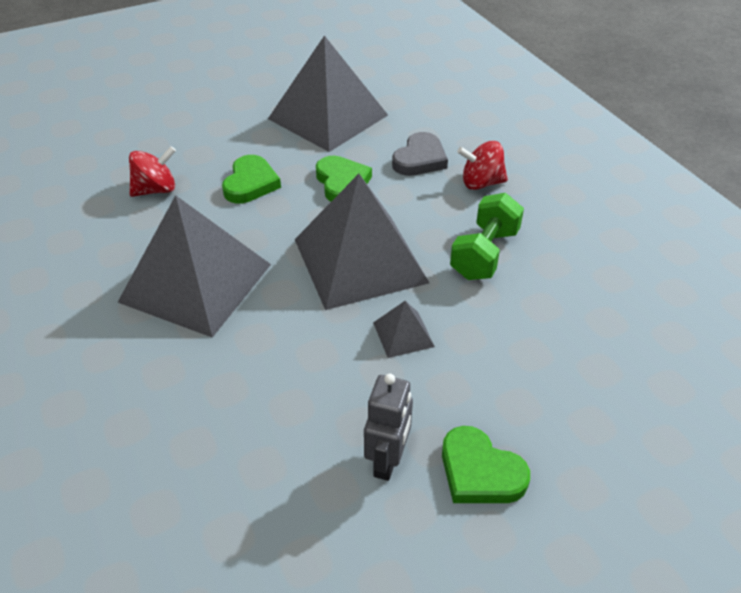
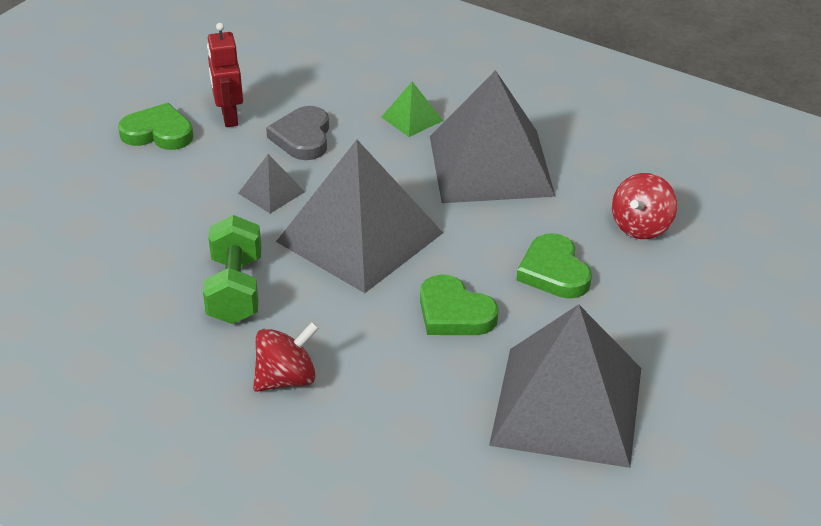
camera: 150 degrees right, 5 degrees down
(206, 367) = (412, 119): none -> green pyramid
(387, 461) = (229, 117): grey robot -> red robot
(420, 159) = (387, 385): grey heart -> grey heart (302, 137)

